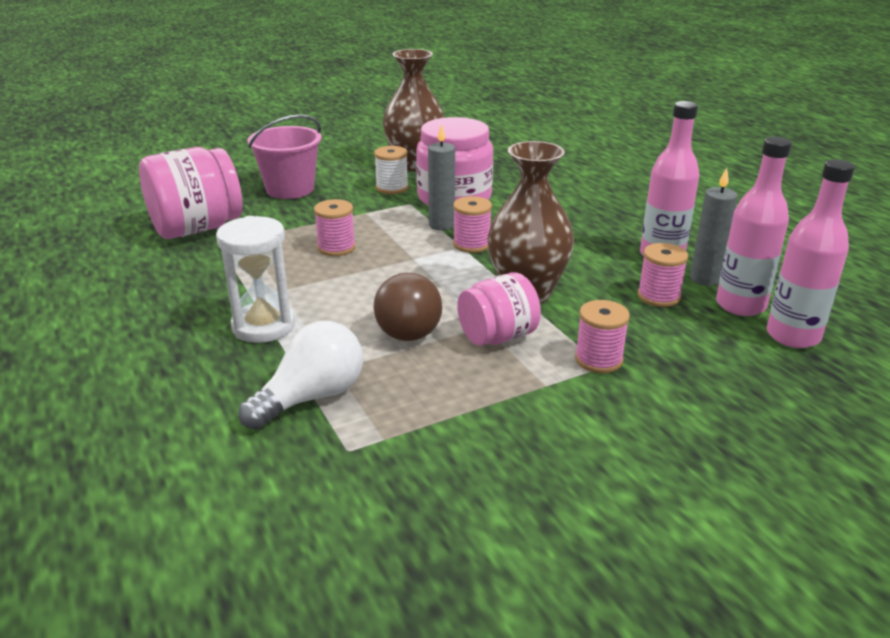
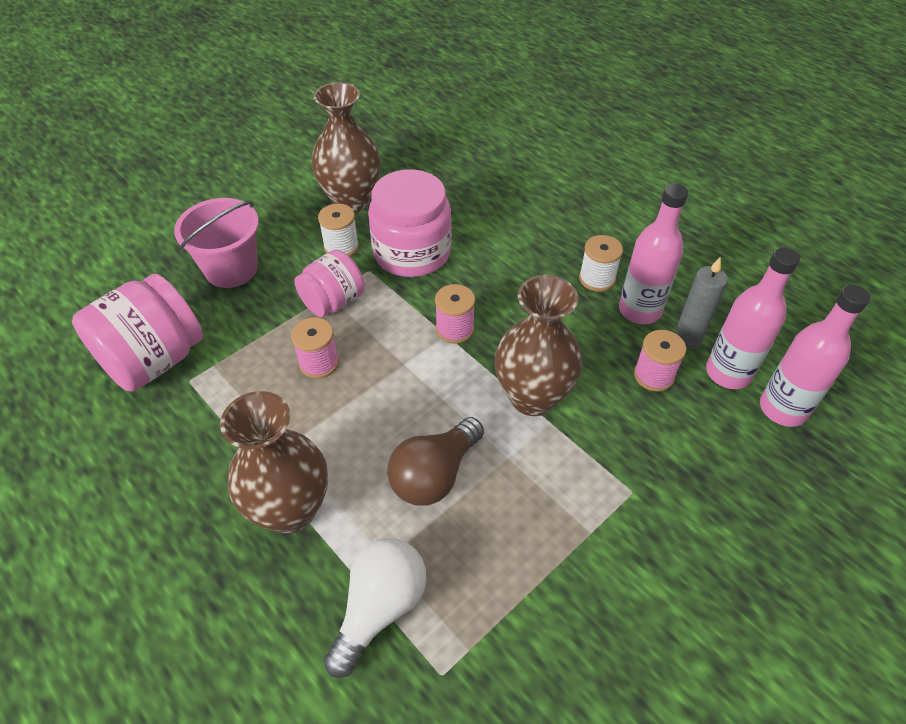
camera: 15 degrees left, 20 degrees up
(263, 326) = (290, 510): white hourglass -> brown vase
(407, 325) = (434, 474): brown light bulb -> brown light bulb turned 60 degrees clockwise
(441, 225) = (414, 302): grey candle -> none
(497, 337) = (525, 471): pink jar -> pink jar (333, 302)
(598, 360) = (627, 484): pink spool -> none
(626, 232) = (597, 279): none -> white spool

